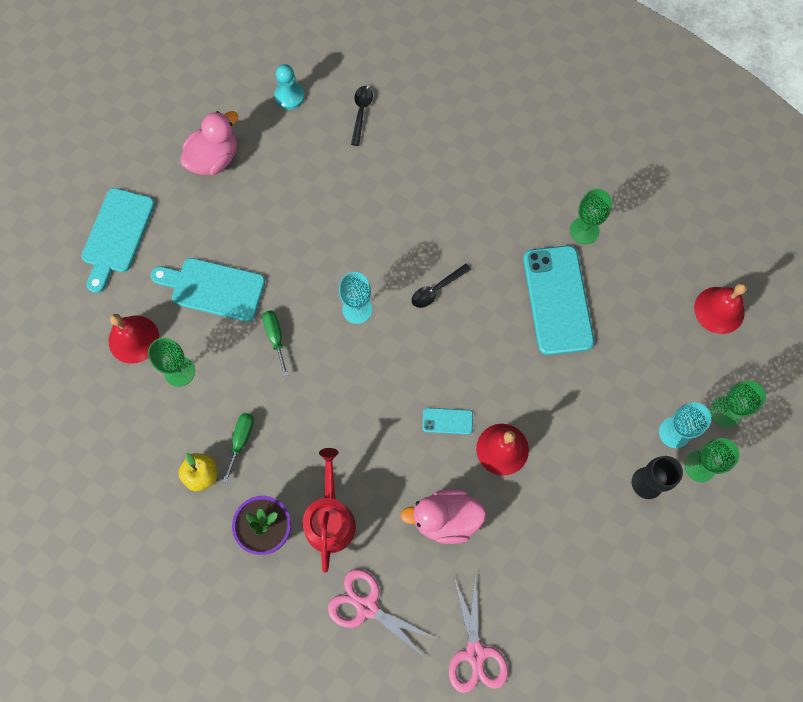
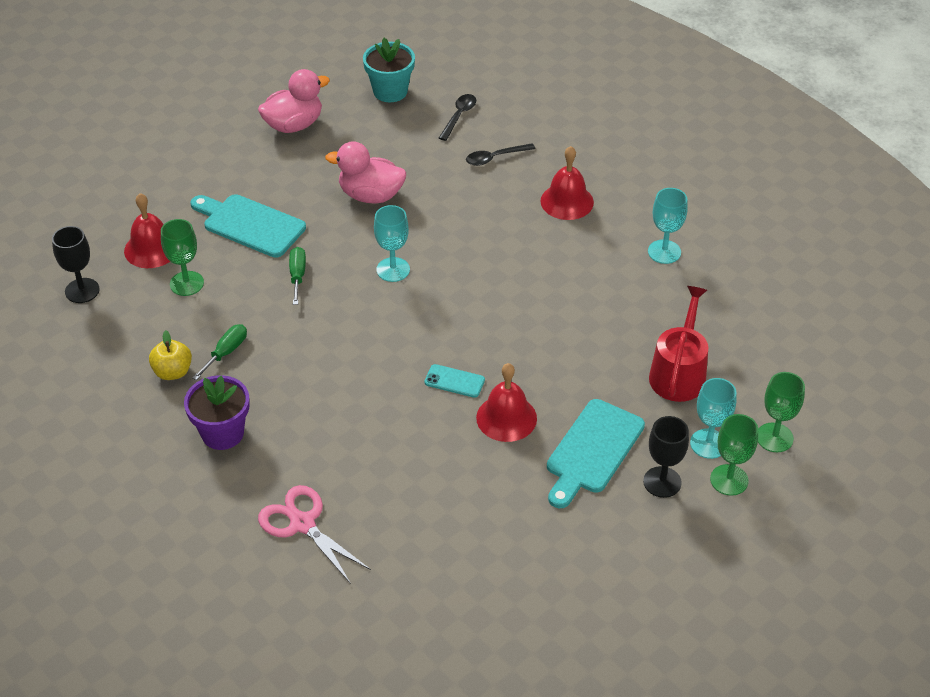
camera: 15 degrees right, 25 degrees down
(88, 403) = (82, 290): none -> black goblet
(117, 235) = (171, 165): turquoise cutting board -> turquoise cutting board (593, 450)
(289, 96) = (390, 91): turquoise pawn -> turquoise flower pot
(330, 519) = (293, 438): red watering can -> red watering can (678, 373)
(437, 289) = (484, 269): black spoon -> black spoon (495, 158)
(445, 519) = (420, 465): pink duck -> pink duck (371, 195)
(475, 653) = (408, 593): pink scissors -> none
(557, 300) = (614, 303): turquoise phone -> none
(584, 230) = (664, 252): green goblet -> turquoise goblet
(719, 310) = (796, 347): red bell -> red bell (567, 201)

